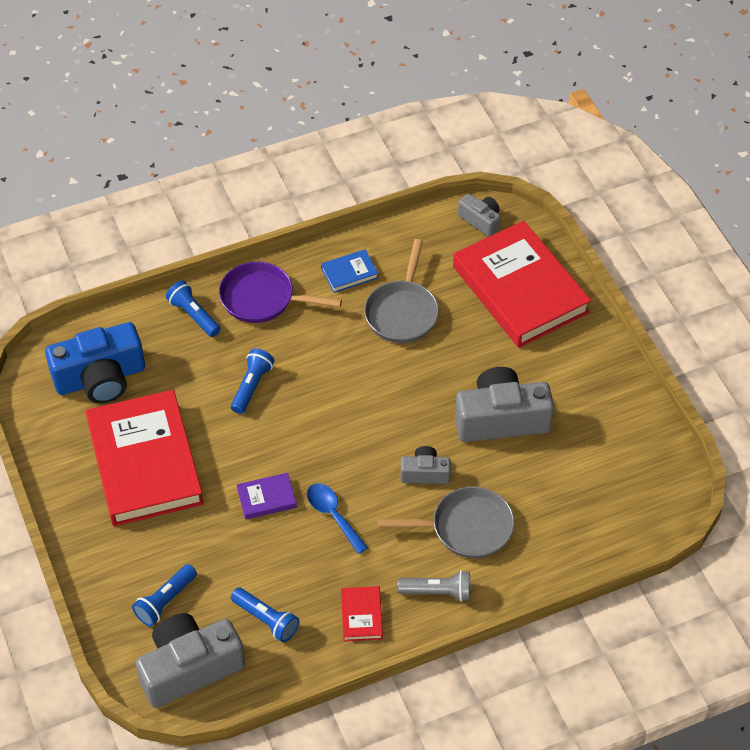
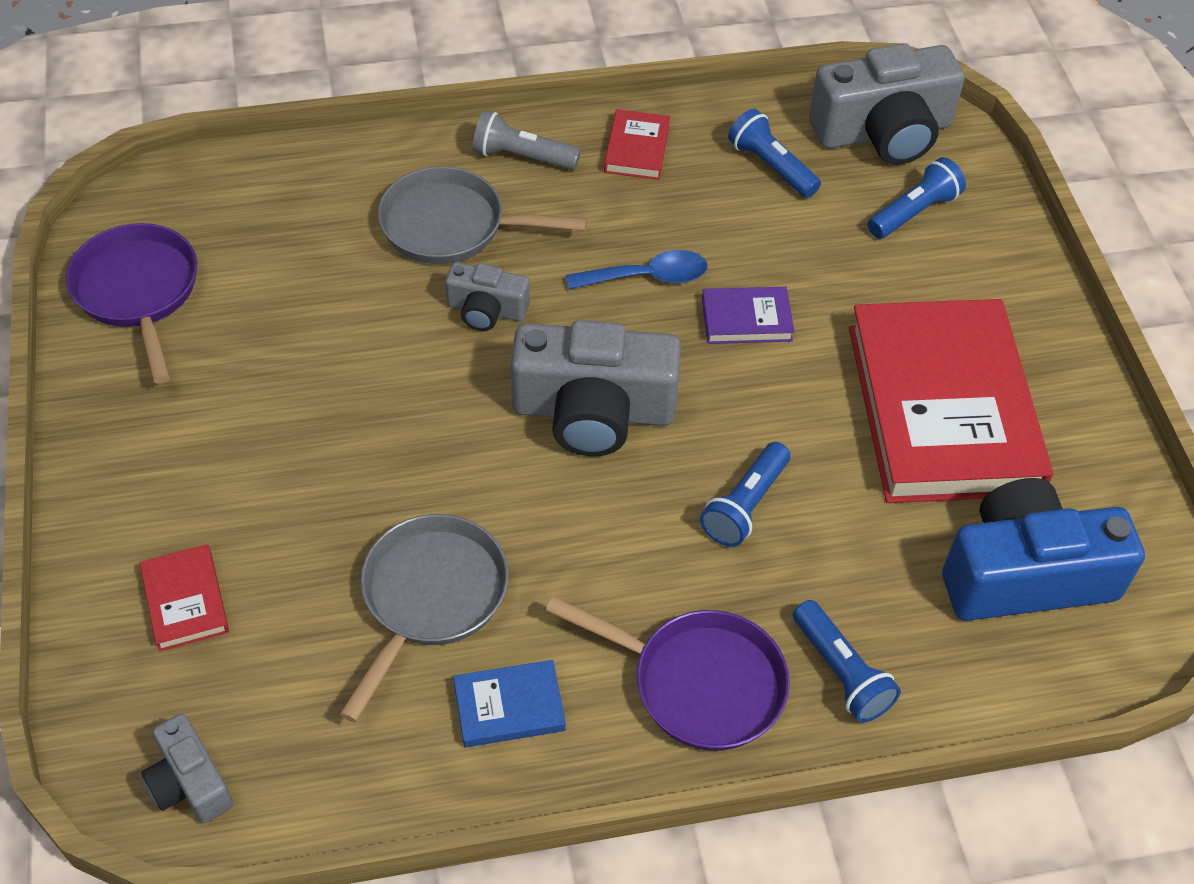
camera: 170 degrees left, 0 degrees up
(333, 515) = (647, 277): blue spoon -> blue spoon turned 75 degrees counterclockwise
(501, 419) = (331, 369): grey camera -> grey camera (593, 411)
(520, 289) = (186, 601): red book -> red book, size x0.40
(633, 444) = (138, 292): none -> purple pan

